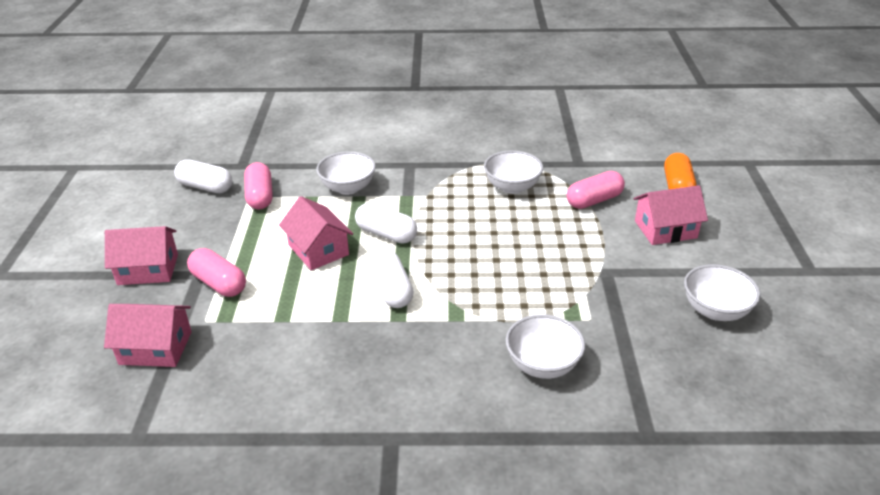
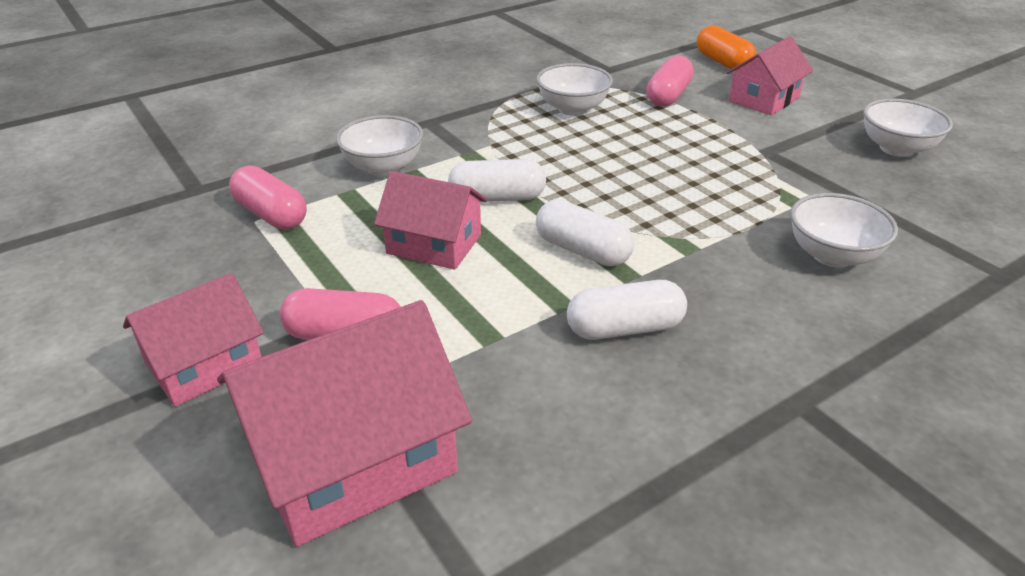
camera: 35 degrees left, 0 degrees up
(155, 348) = (352, 459): pink house -> pink house, size x1.61
(205, 187) = (170, 231): white capsule -> white capsule (624, 329)

